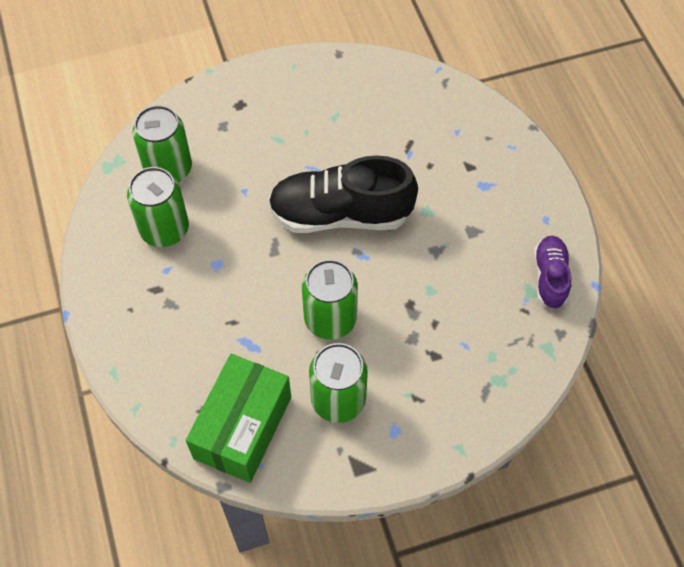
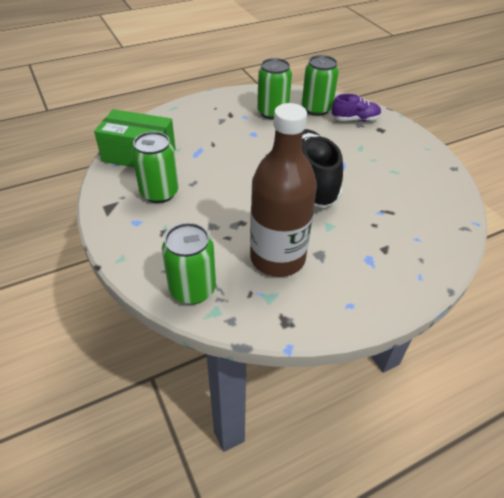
camera: 80 degrees right, 15 degrees down
(330, 319) = (221, 184): green can -> green can (192, 289)
(475, 274) = (277, 258): none -> brown bottle
(549, 277) = (288, 310): purple shoe -> purple shoe (355, 119)

